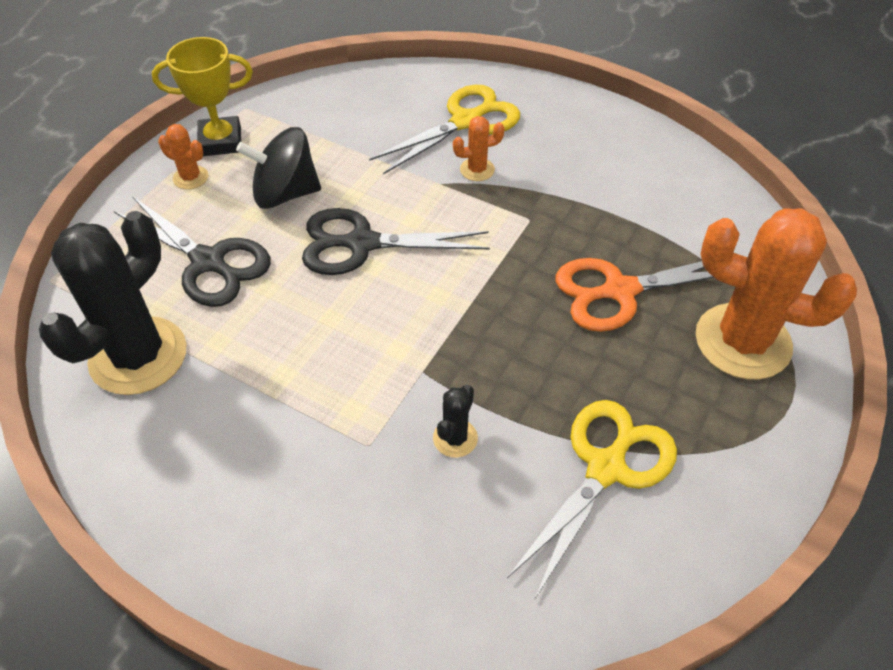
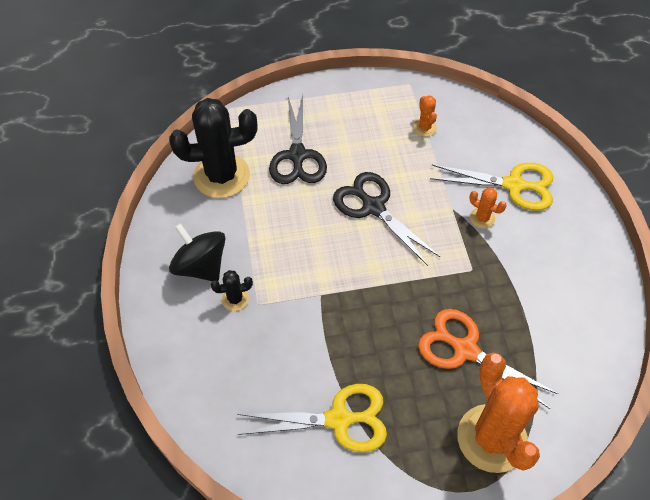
camera: 50 degrees right, 5 degrees up
(190, 177) = (340, 104): orange cactus -> orange cactus (424, 128)
(220, 141) = (376, 94): yellow trophy -> none
(285, 193) = (371, 149): black spinning top -> black spinning top (201, 266)
(455, 438) = (295, 338): black cactus -> black cactus (235, 299)

